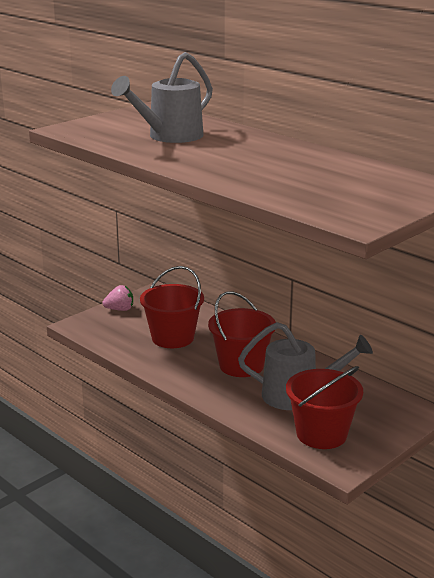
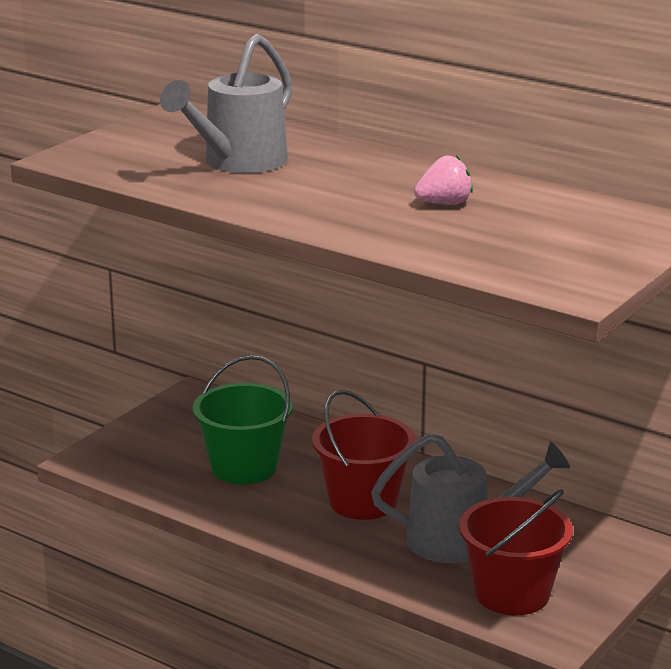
camera: 10 degrees left, 0 degrees up
(120, 309) = (145, 429): pink strawberry -> pink strawberry (444, 204)
(173, 338) = (244, 467): red bucket -> green bucket

